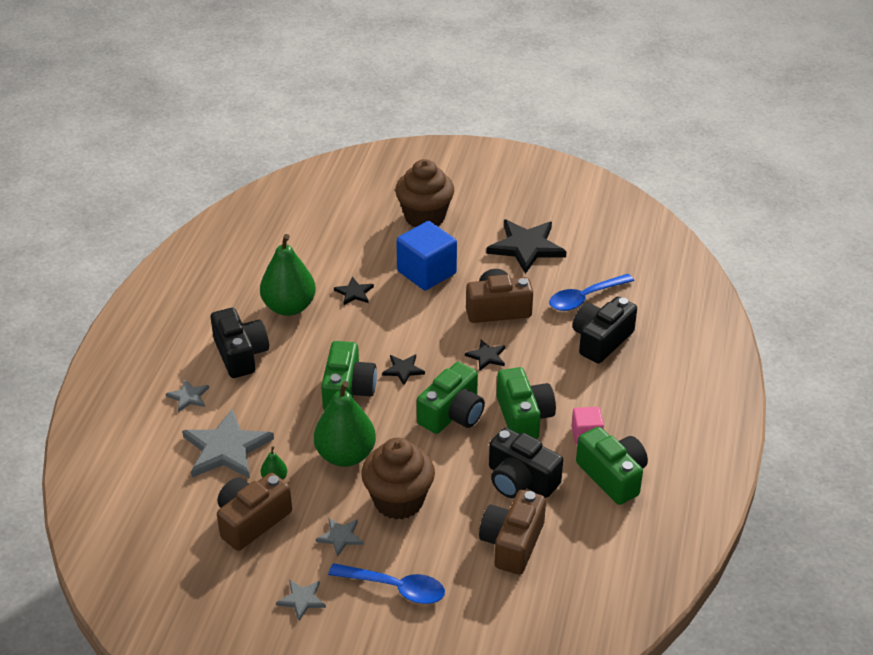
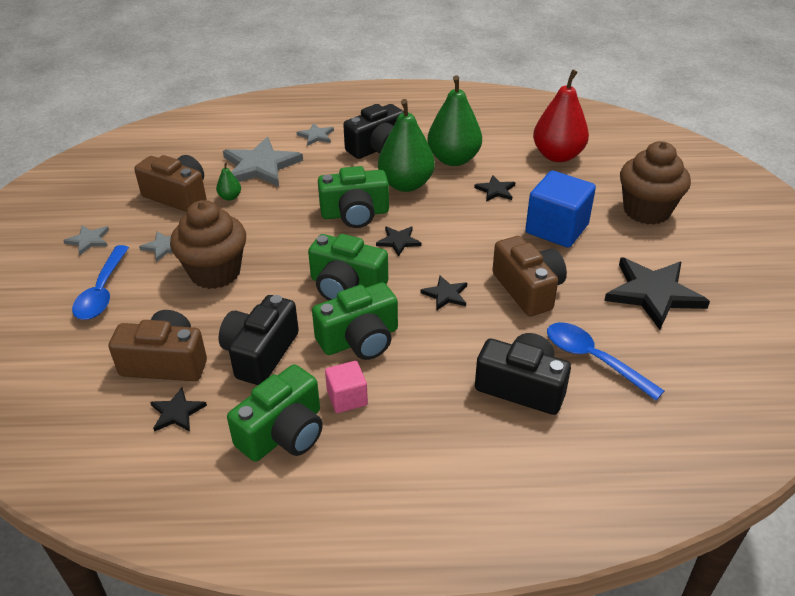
camera: 75 degrees right, 0 degrees up
(318, 241) = (557, 156): none -> red pear
(345, 455) = (268, 229): green pear -> green pear (406, 184)
(574, 539) = (177, 412): none -> black star

